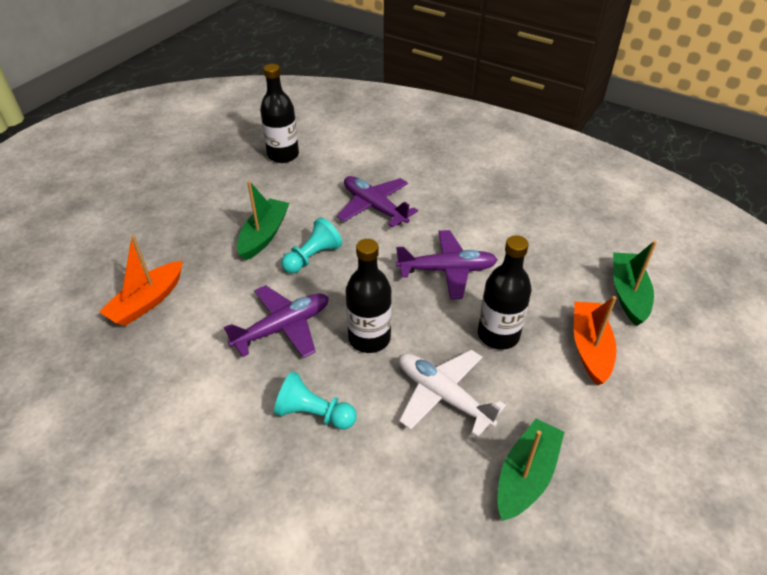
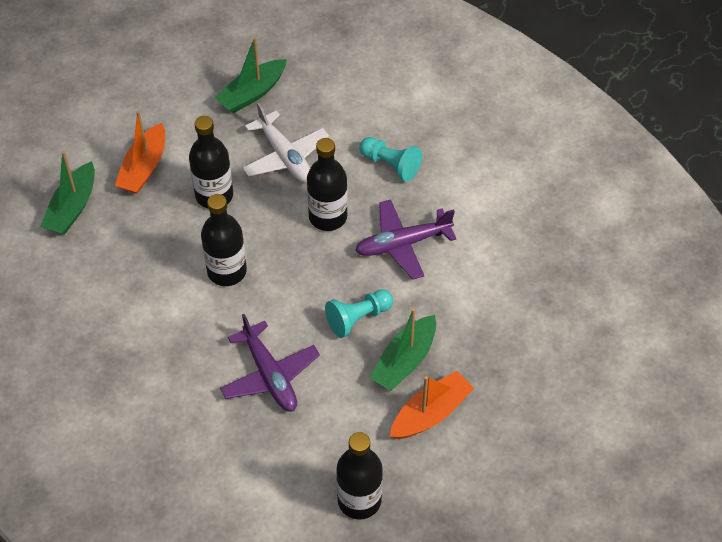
camera: 165 degrees left, 10 degrees up
(147, 301) = (530, 300): orange boat -> orange boat (431, 413)
(447, 270) = (227, 271): purple plane -> black bottle

